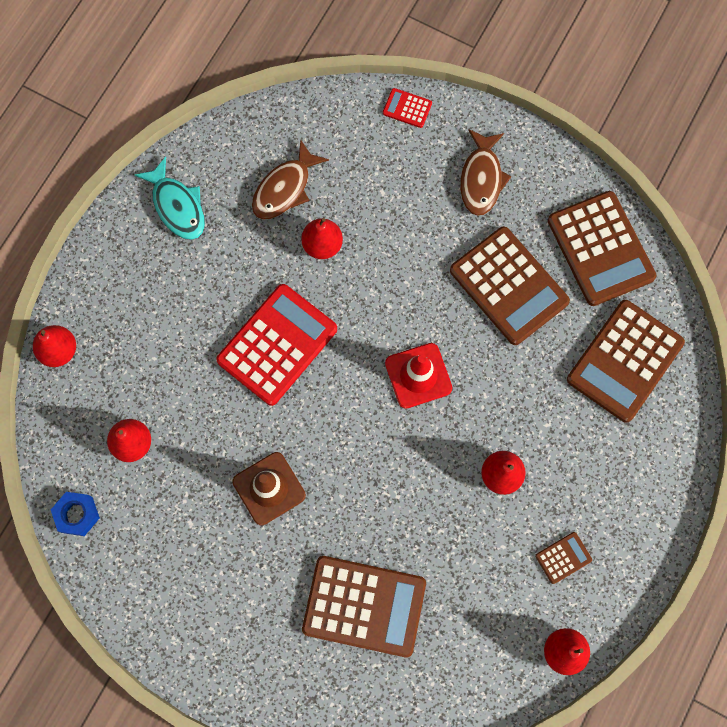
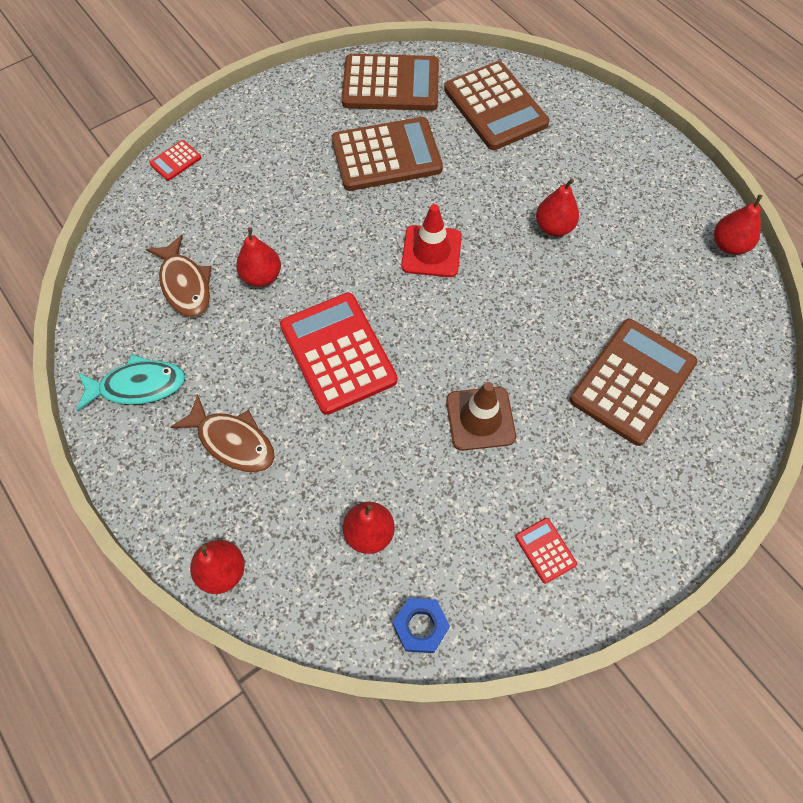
camera: 65 degrees left, 10 degrees down
(176, 586) = (545, 550): none -> red calculator
(481, 179) = (278, 135): brown fish -> brown fish (232, 441)
(563, 558) = (646, 213): brown calculator -> none

